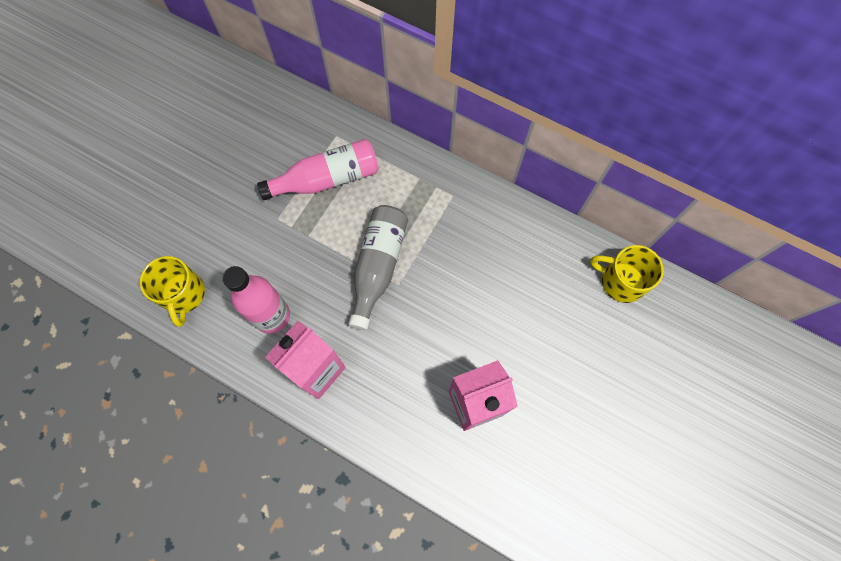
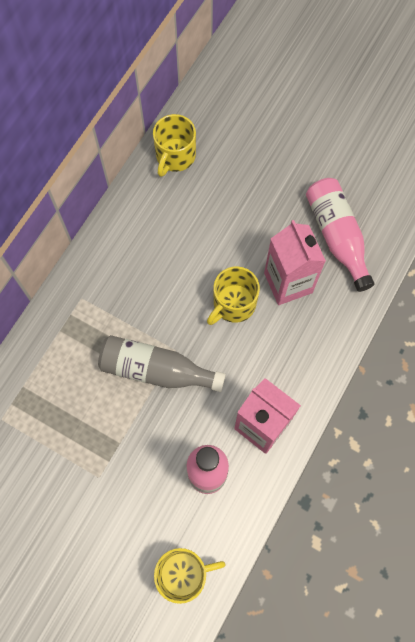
camera: 90 degrees left, 0 degrees up
(327, 179) = (54, 426): pink bottle -> pink bottle (336, 236)
(449, 343) = (233, 304): none -> yellow mug

